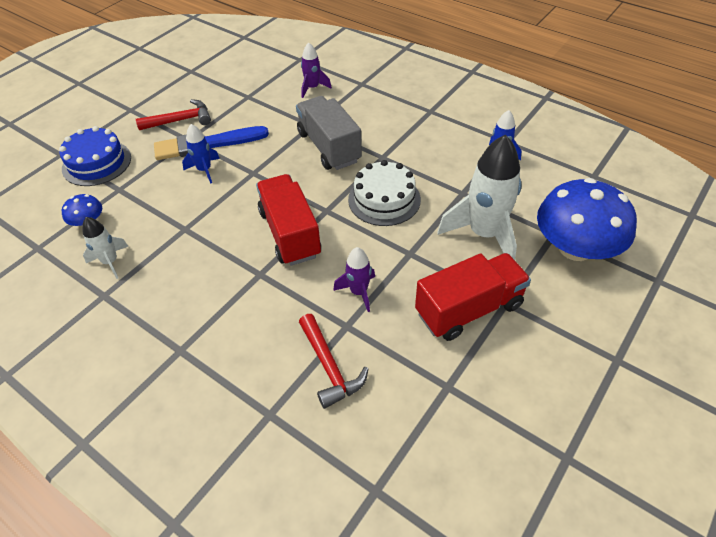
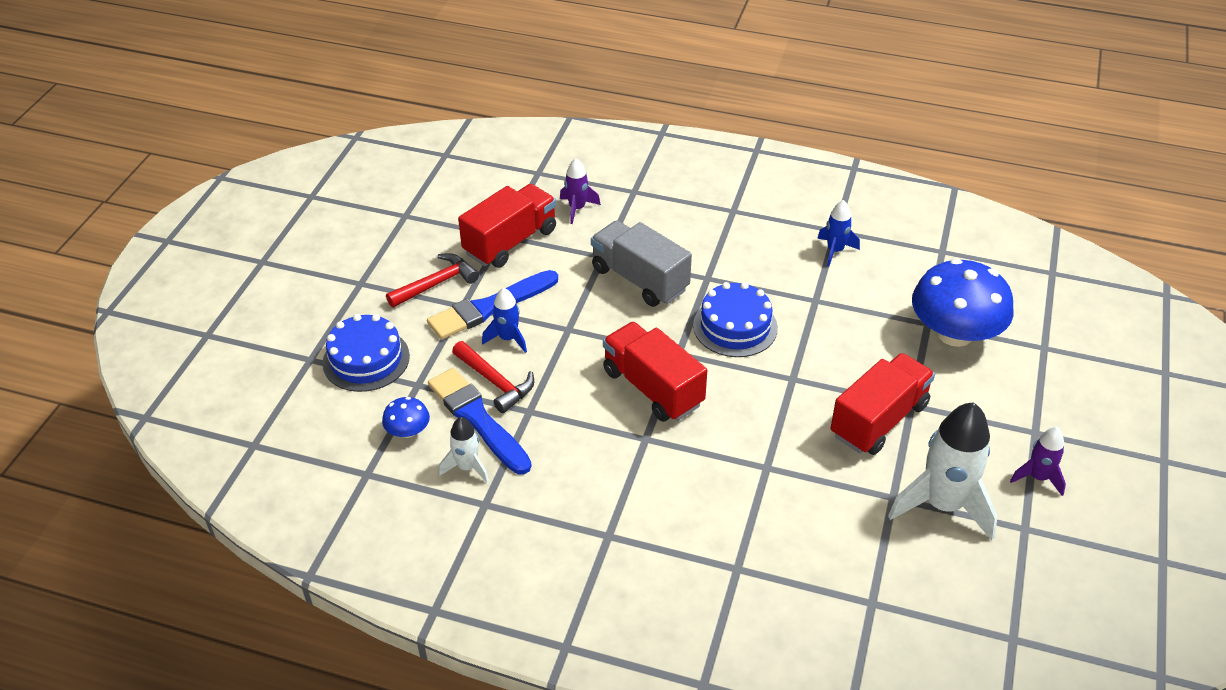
camera: 20 degrees left, 5 degrees down
(143, 226) = (477, 419): none -> blue brush
(250, 102) = (510, 242): none -> red truck
(329, 367) = (771, 510): red hammer -> red hammer (495, 382)
(358, 292) = (760, 431): purple rocket -> purple rocket (1038, 477)
(384, 199) = (735, 326): white cake -> blue cake
(484, 234) = (858, 340): white rocket -> white rocket (942, 505)

